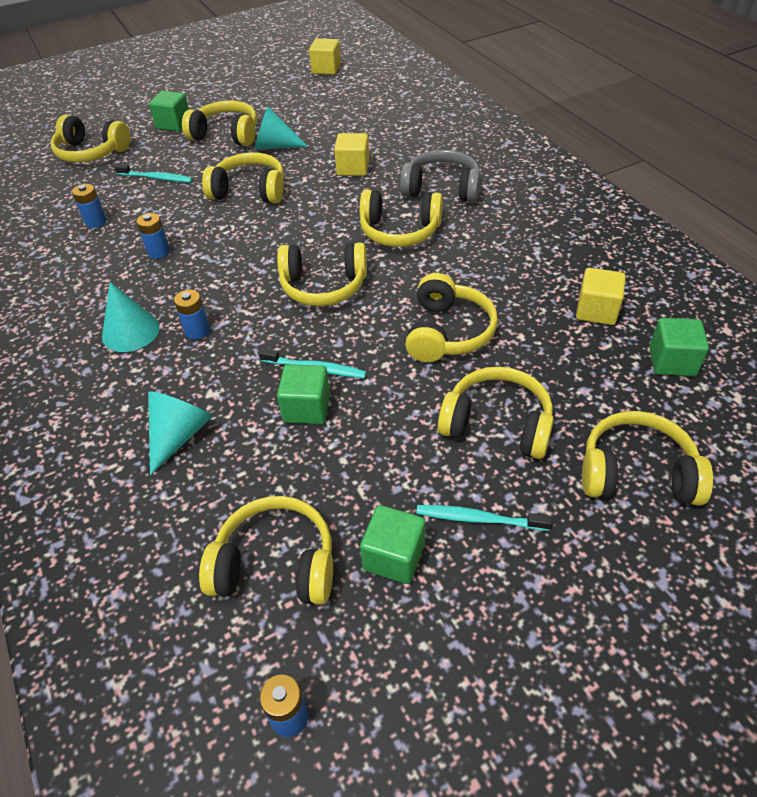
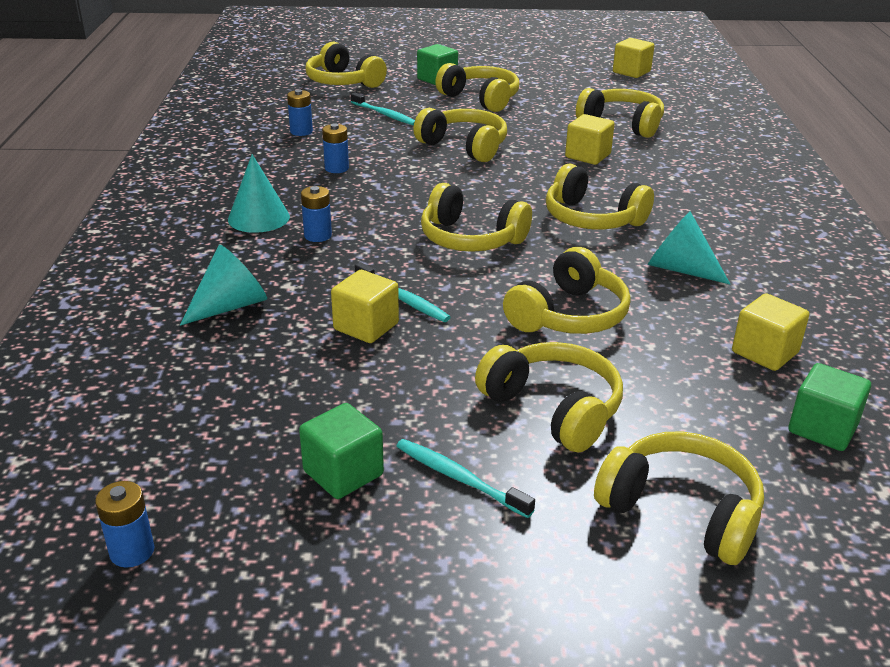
camera: 25 degrees right, 15 degrees down
(274, 146) = (521, 119): turquoise cone -> turquoise cone (680, 269)
(275, 564) = (226, 433): yellow headphones -> yellow headphones (622, 124)
(306, 408) = (366, 326): green cube -> yellow cube
(442, 189) = (672, 197): grey headphones -> none

